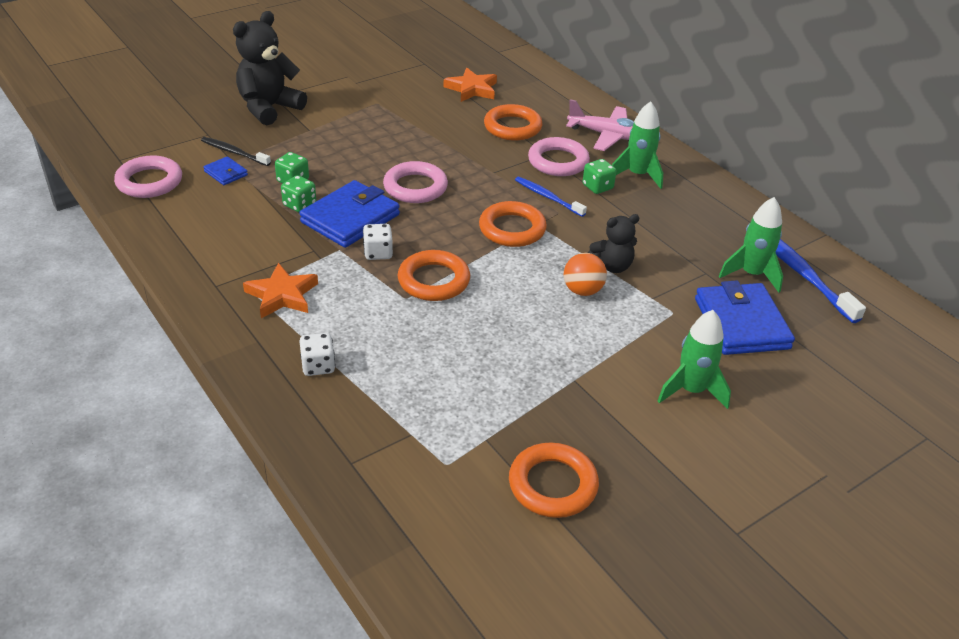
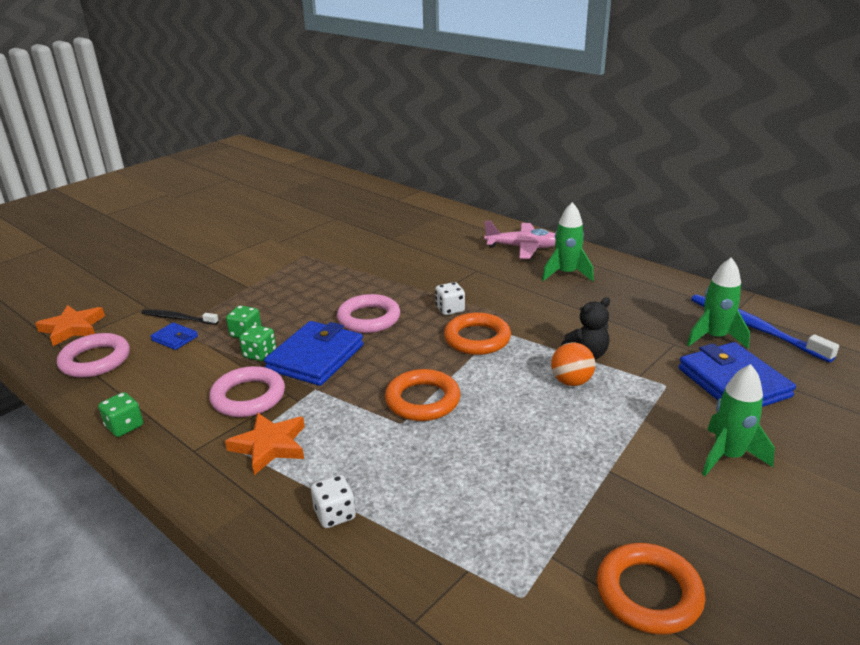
camera: 10 degrees left, 10 degrees down
(269, 108) = (202, 275): black teddy bear -> none
(378, 253) = (356, 384): white dice -> white dice (450, 309)
(472, 89) = (387, 231): orange star -> orange star (72, 328)
(512, 127) = (437, 254): orange ring -> none
(547, 197) = (496, 305): blue toothbrush -> none
(558, 161) = (491, 275): pink ring -> pink ring (248, 397)
(597, 187) = (537, 289): green dice -> green dice (124, 426)

